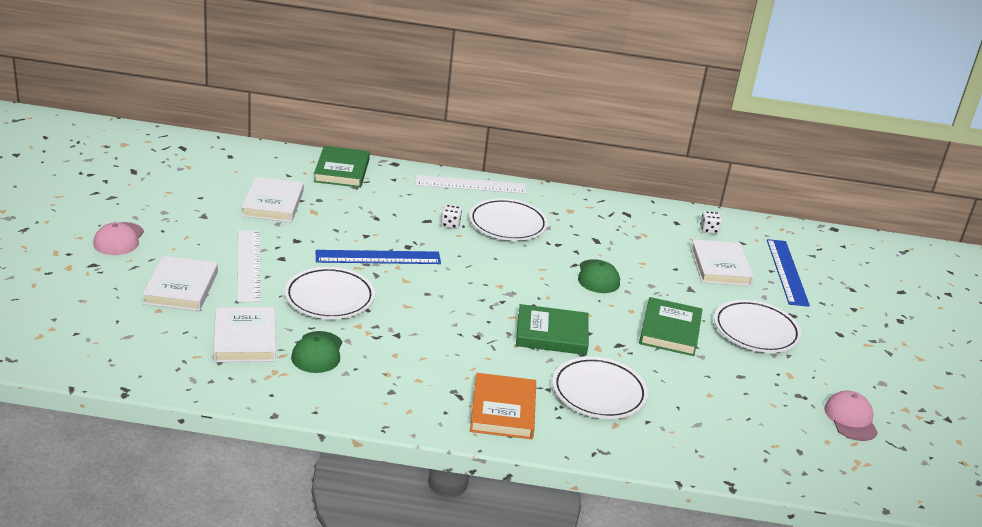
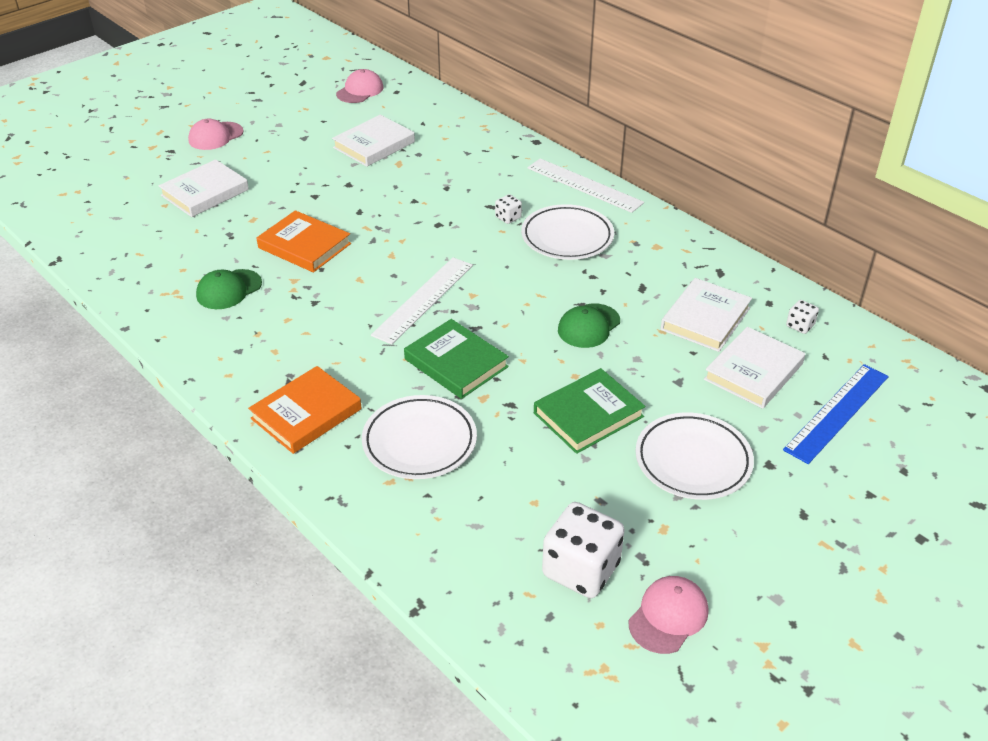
camera: 45 degrees right, 10 degrees up
(197, 164) = (360, 91): none -> pink cap
(245, 339) = (191, 254): white book -> white book (705, 319)
(248, 265) = (280, 192): white ruler -> white ruler (423, 299)
(329, 298) = (304, 246): white plate -> orange book
(342, 171) = (476, 133): green book -> none
(378, 257) = (397, 225): blue ruler -> none
(781, 418) = (581, 569): none -> white dice

